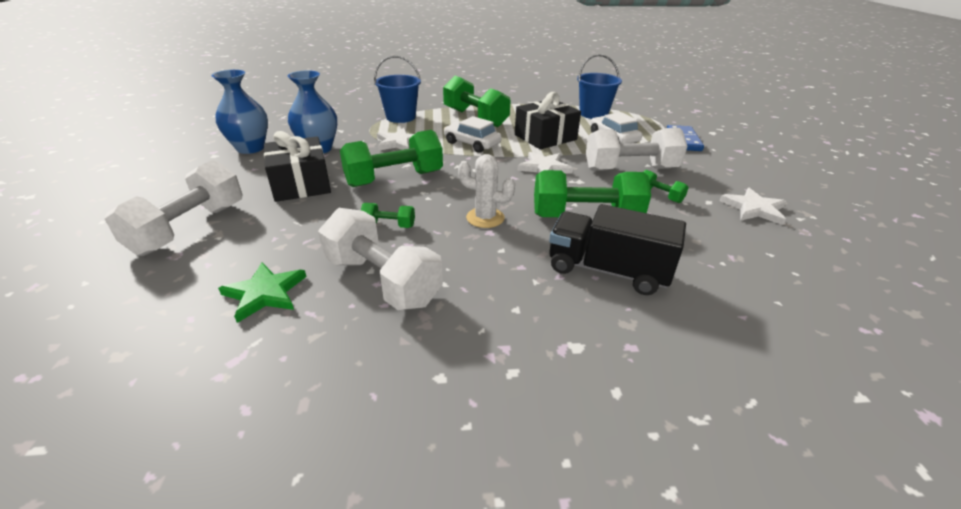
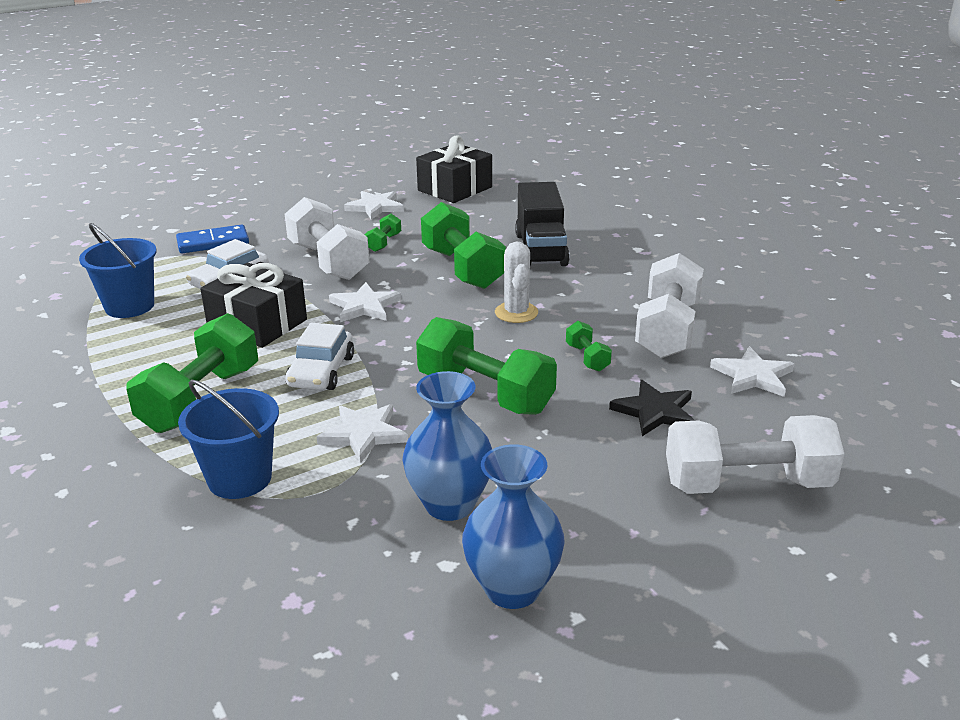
camera: 115 degrees left, 5 degrees down
(265, 293) = (752, 376): green star -> white star
(296, 227) = (655, 411): none -> black star
(301, 184) = (570, 459): black gift -> black gift (455, 189)

